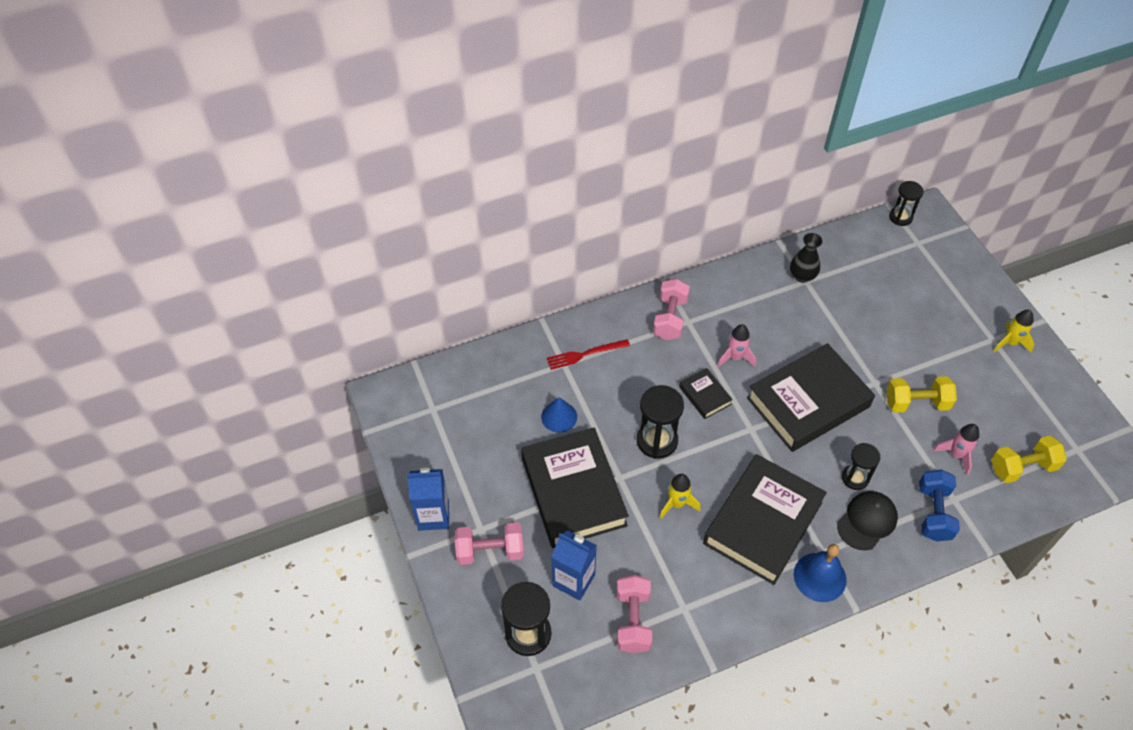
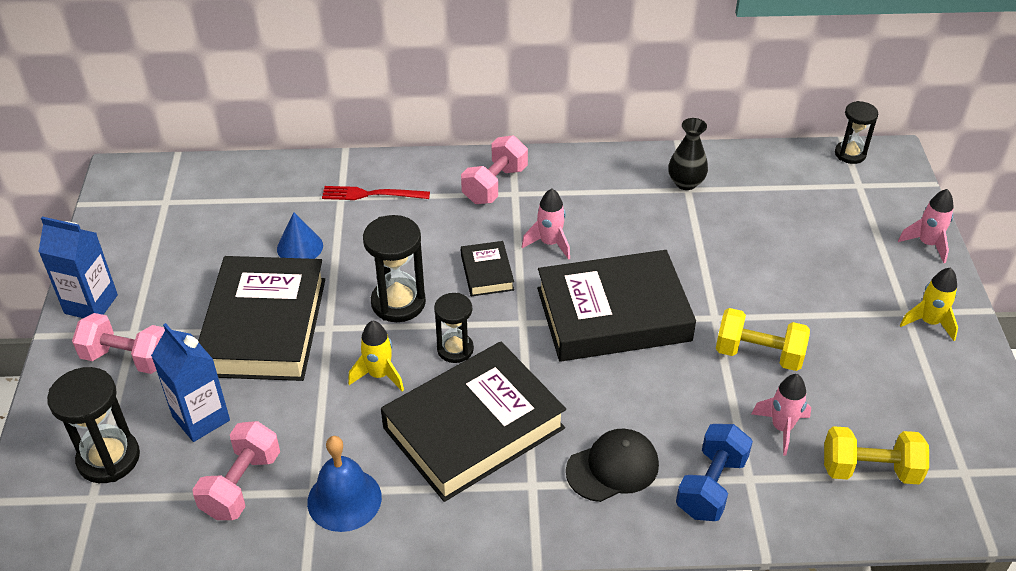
camera: 20 degrees right, 10 degrees down
(820, 577) = (510, 512): blue bell -> blue bell (344, 499)
(855, 478) = (626, 414): black hourglass -> black hourglass (455, 349)
(982, 279) = (927, 244): none -> pink rocket

